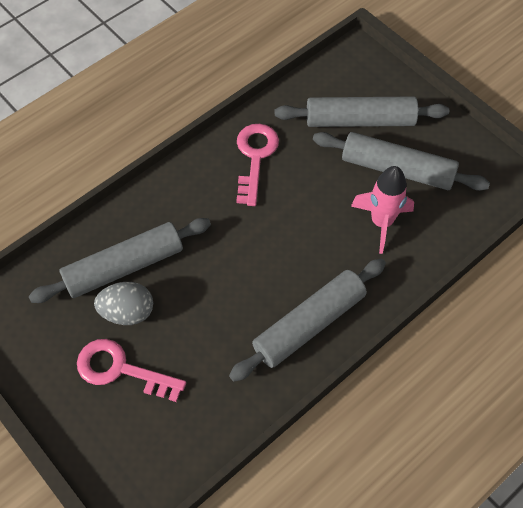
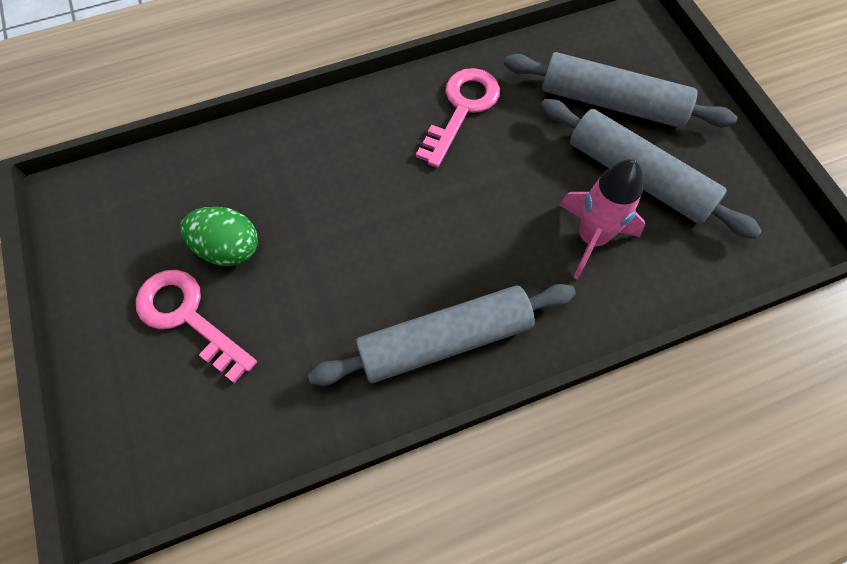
camera: 20 degrees right, 5 degrees up
(124, 267) = (249, 192): grey rolling pin -> none
(127, 312) = (228, 248): grey egg -> green egg

